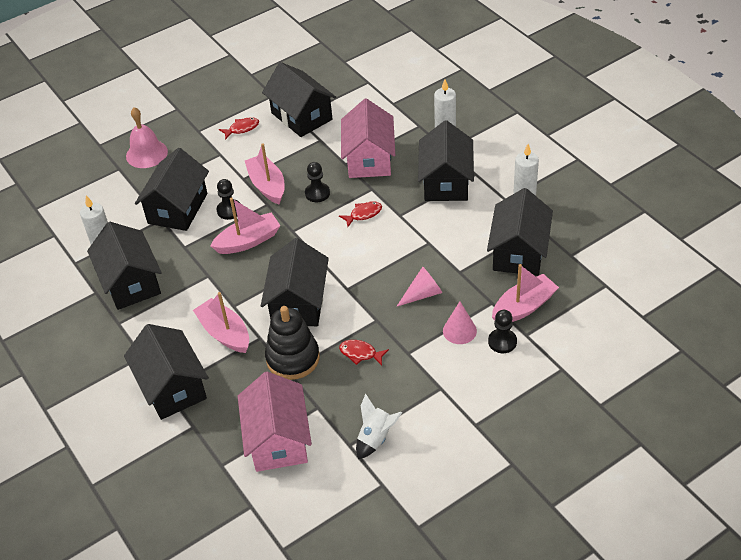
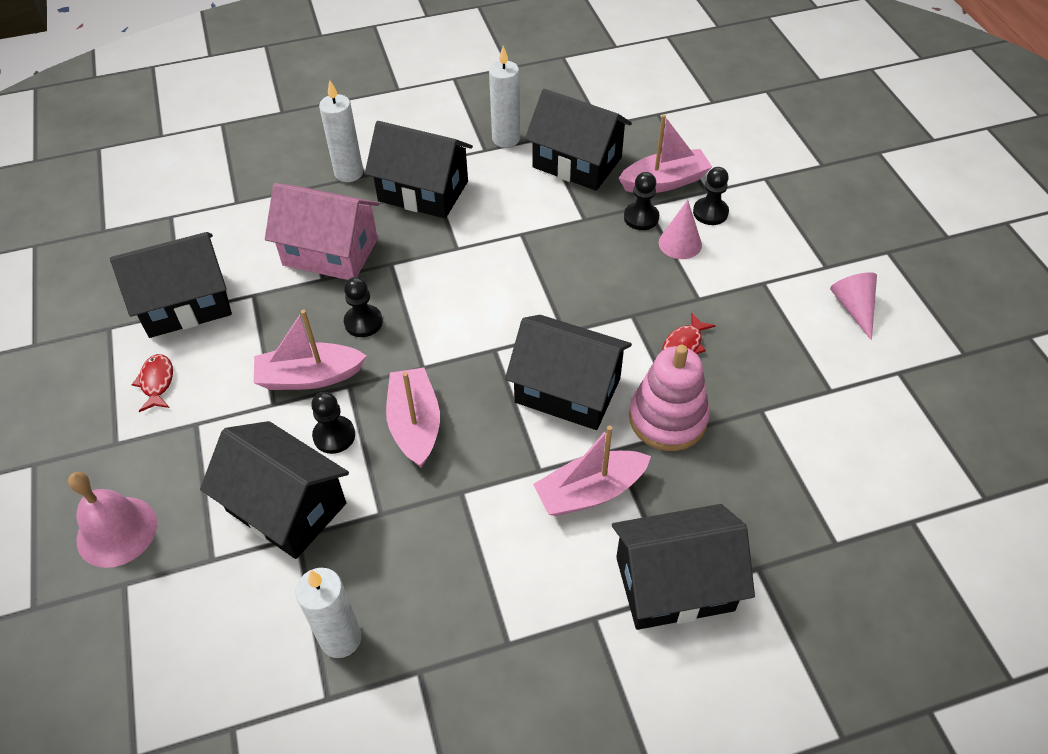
camera: 75 degrees left, 5 degrees up
(131, 282) = (423, 608): black house -> none
(278, 440) = (806, 466): pink house -> none
(293, 358) = (668, 419): black stacking toy -> pink stacking toy
(363, 214) = (434, 283): red fish -> none
(376, 438) = (825, 361): white rocket -> none
(423, 294) = (607, 261): pink cone -> pink cone (854, 308)
(476, 302) = (641, 217): none -> black pawn
(523, 307) = (664, 182): pink boat -> pink boat turned 90 degrees clockwise

